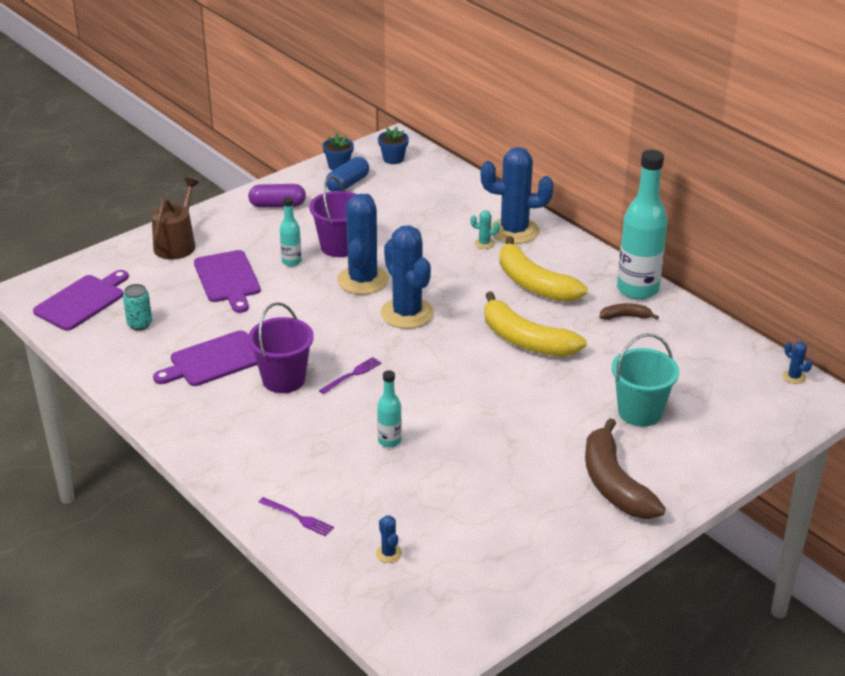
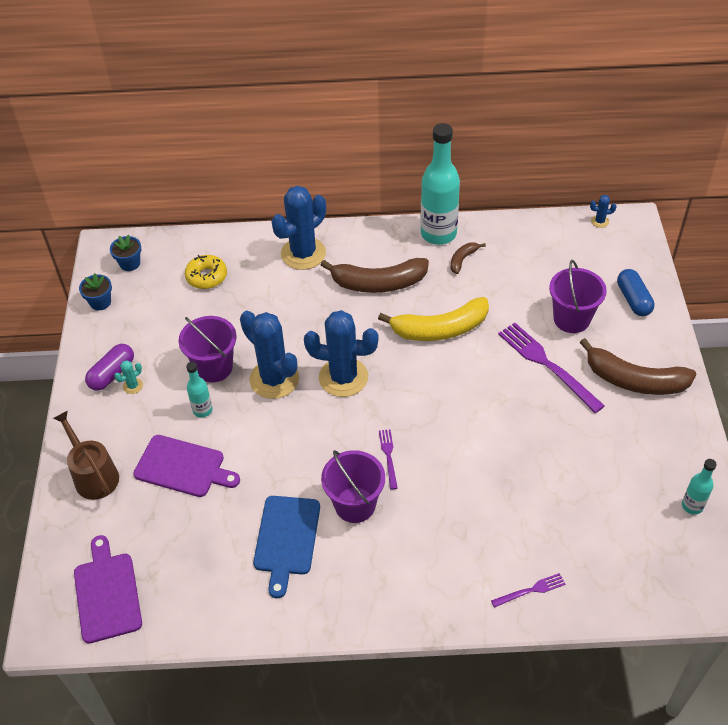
camera: 50 degrees left, 15 degrees up
(139, 324) = (185, 566): turquoise can -> none
(214, 360) = (286, 539): purple cutting board -> blue cutting board
(347, 184) = (133, 312): blue capsule -> blue capsule (633, 299)
(388, 553) = (613, 555): blue cactus -> none
(389, 441) = (487, 479): turquoise bottle -> turquoise bottle (692, 506)
(426, 198) = (206, 276): none -> yellow donut
(484, 243) = (301, 280): turquoise cactus -> turquoise cactus (133, 386)
(534, 284) = (378, 283): yellow banana -> brown banana
(564, 420) = (547, 364): none -> purple fork
(640, 412) = (571, 319): turquoise bucket -> purple bucket

